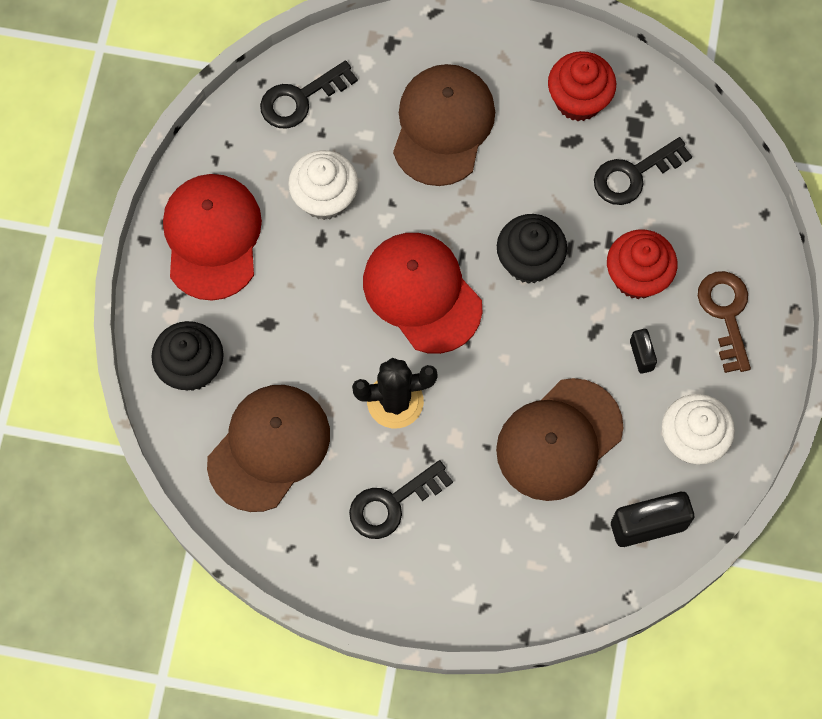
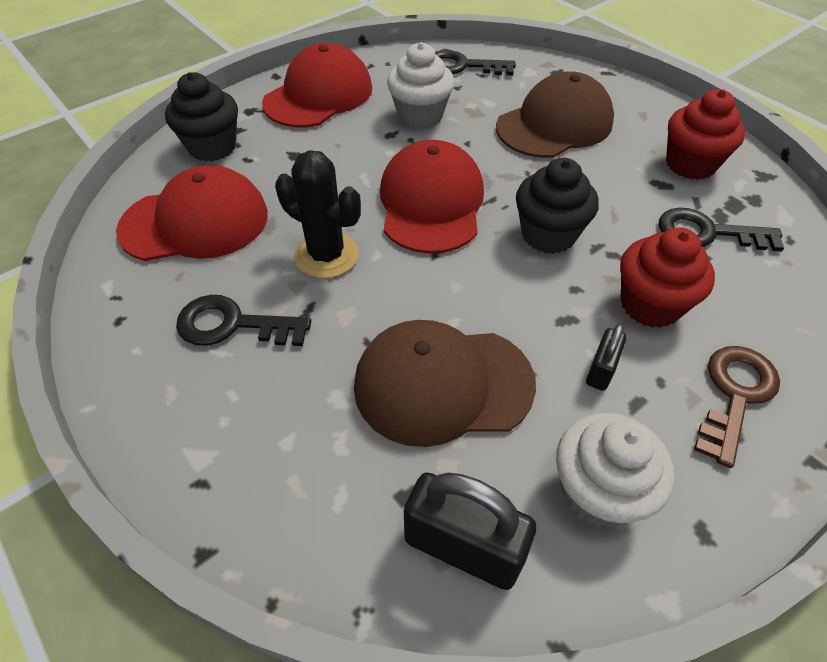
camera: 40 degrees right, 20 degrees down
(269, 448) = (195, 222): brown cap -> red cap

